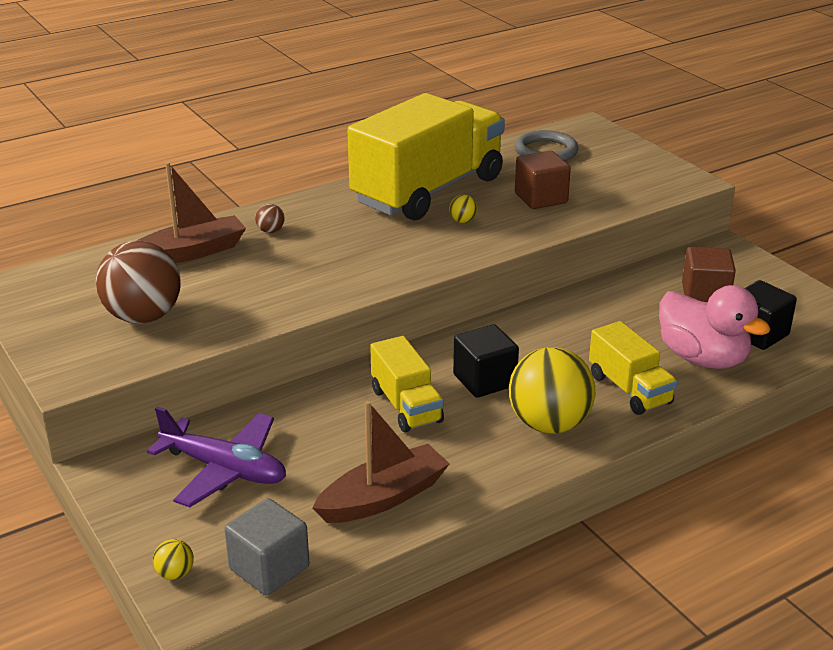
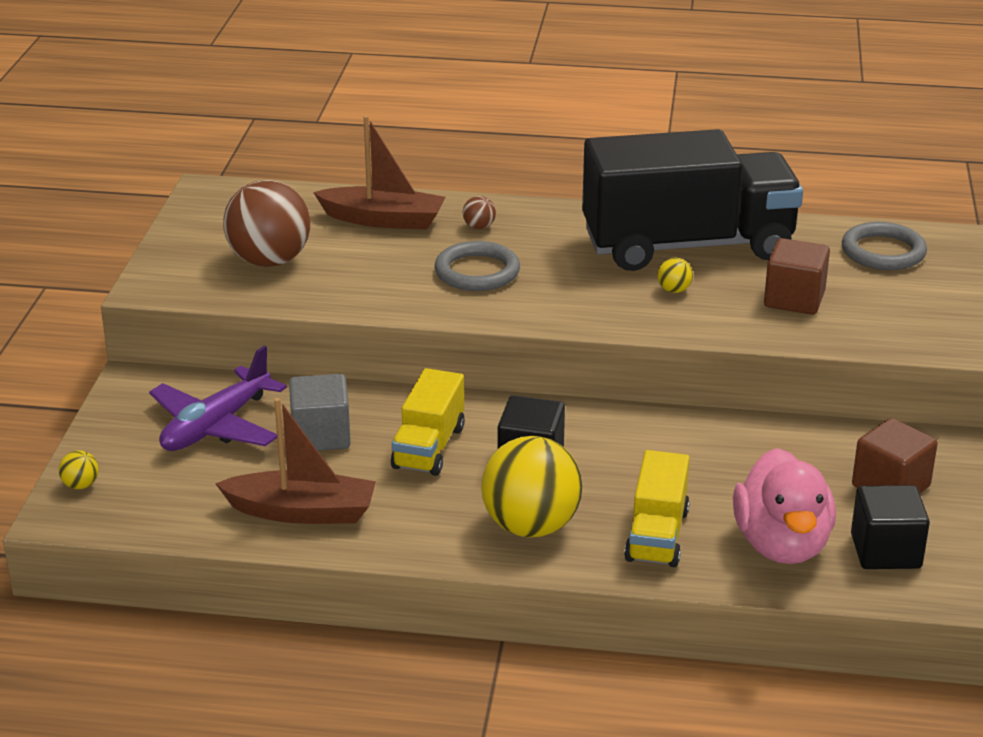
camera: 40 degrees right, 0 degrees up
(224, 469) = (216, 426): purple plane -> purple plane turned 60 degrees clockwise
(269, 568) = (147, 517): grey cube -> grey cube (321, 436)
(316, 261) = (477, 272): none -> grey ring
(428, 190) = (687, 246): yellow truck -> black truck

